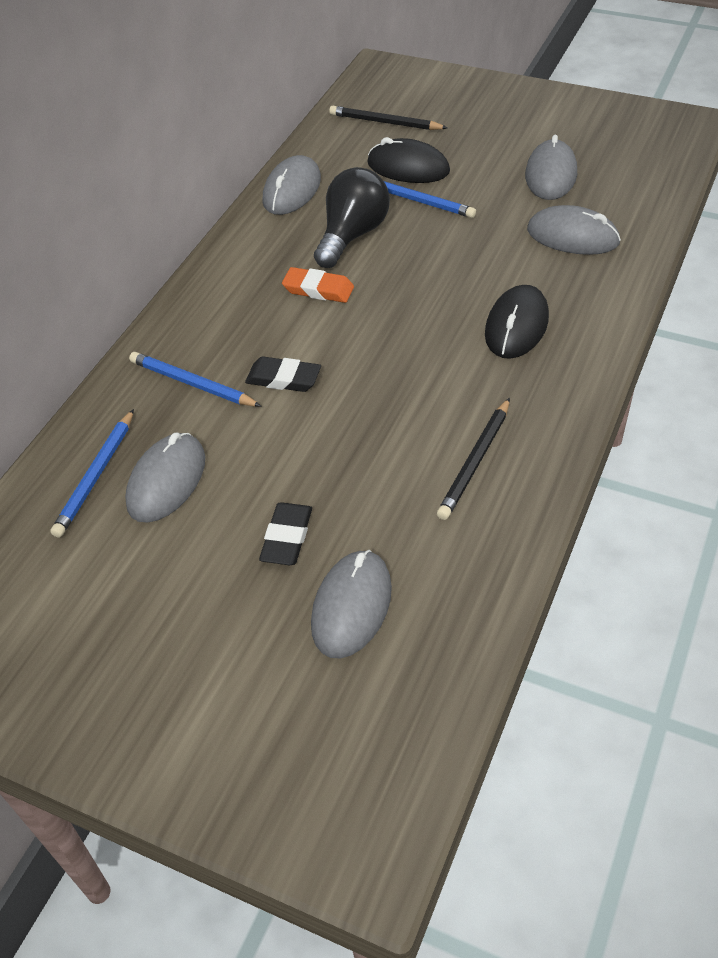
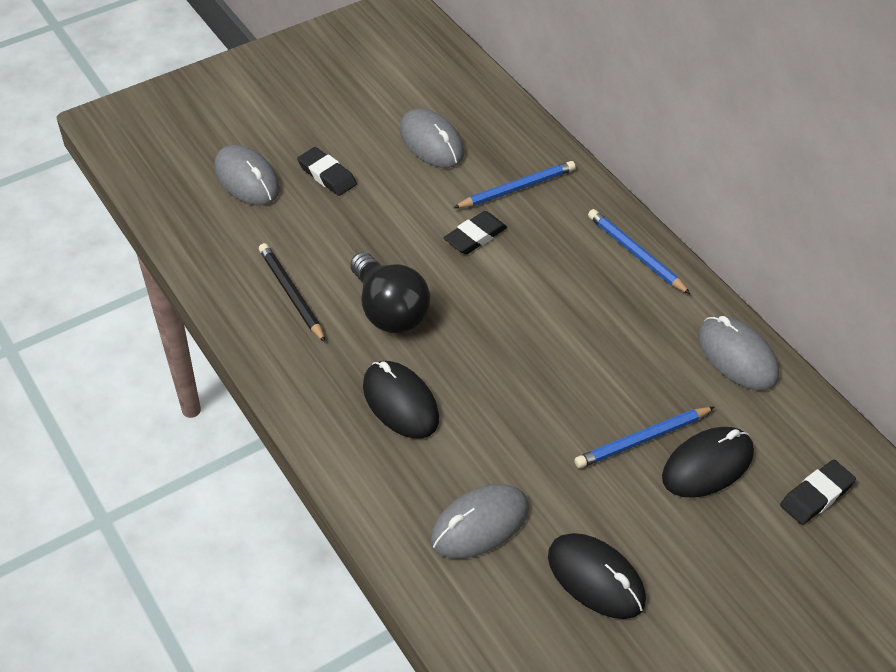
camera: 120 degrees right, 0 degrees up
(96, 476) = (468, 114): blue pencil -> blue pencil (636, 254)
(318, 289) = (565, 304): orange eraser -> none
(352, 235) = (624, 363): black light bulb -> black light bulb (389, 310)
(385, 122) = (816, 495): black pencil -> black eraser
(551, 175) = (596, 578): grey mouse -> black mouse

